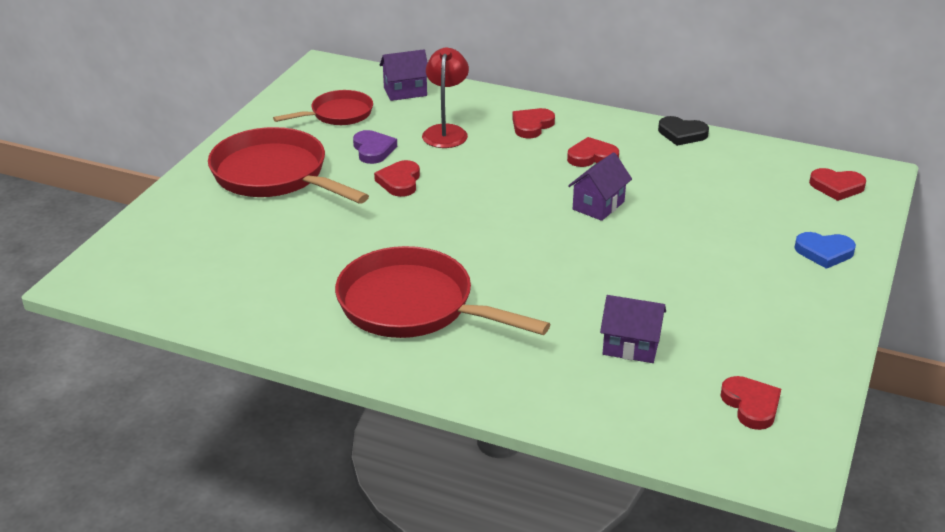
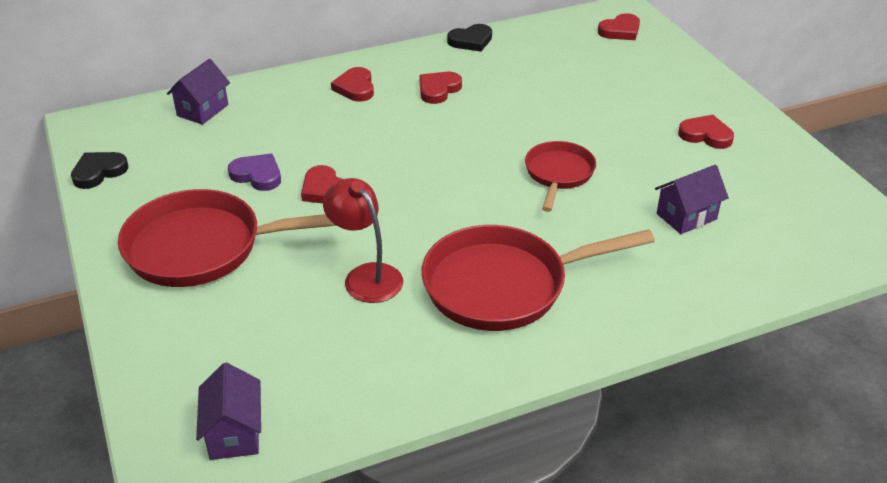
camera: 45 degrees left, 5 degrees up
(287, 100) = (99, 172): none -> black heart
(338, 114) = (172, 160): red pan -> red pan (558, 174)
(446, 132) = (294, 127): red lamp -> red lamp (366, 276)
(598, 205) = (502, 125): purple house -> purple house (234, 433)
(751, 405) = (808, 209): red heart -> red heart (706, 135)
(824, 252) = (683, 80): blue heart -> none

